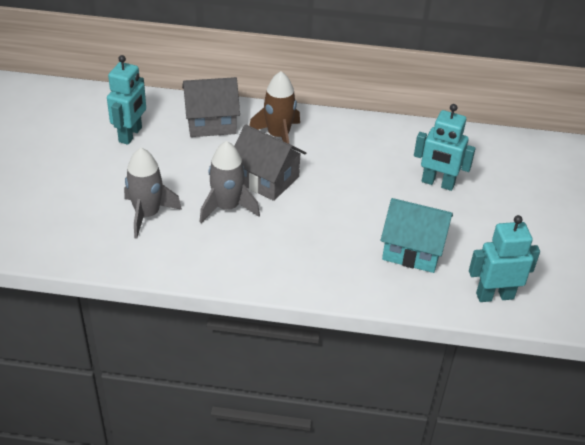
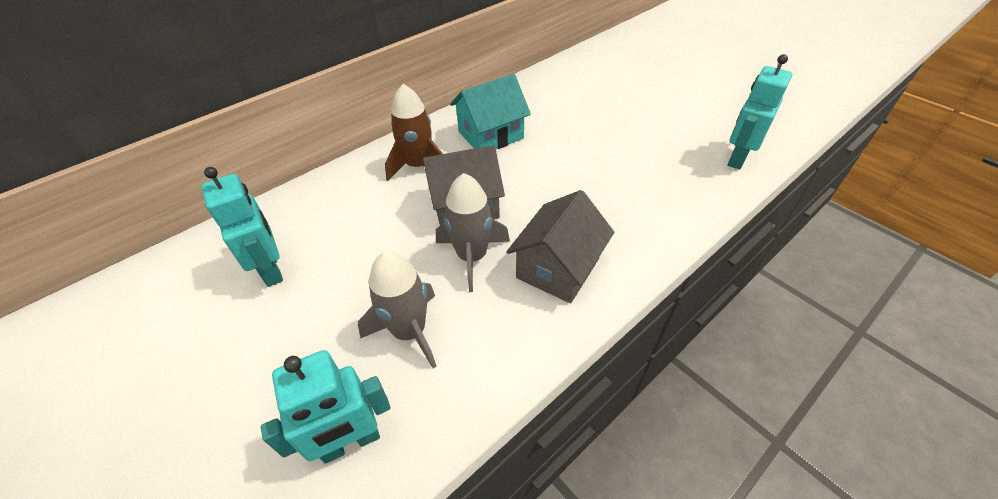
camera: 45 degrees left, 5 degrees up
(211, 123) = (341, 198): grey house -> grey house (558, 268)
(413, 250) = (647, 170): turquoise house -> turquoise house (490, 135)
(437, 183) = (581, 115): turquoise robot -> turquoise robot (351, 442)

